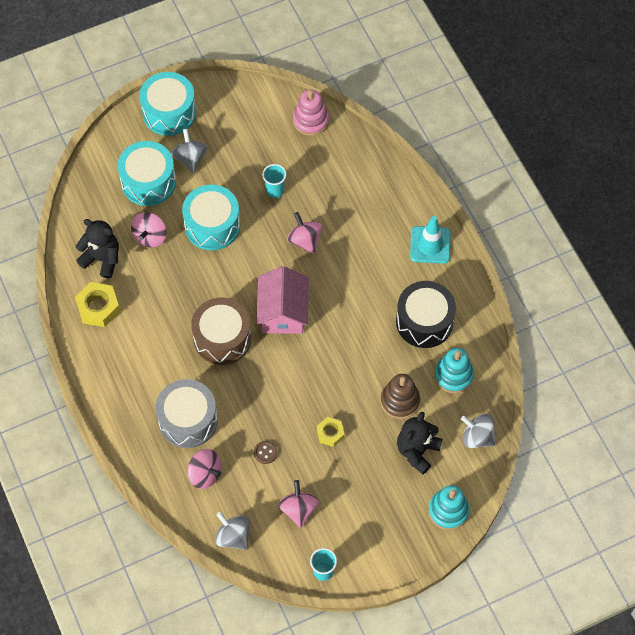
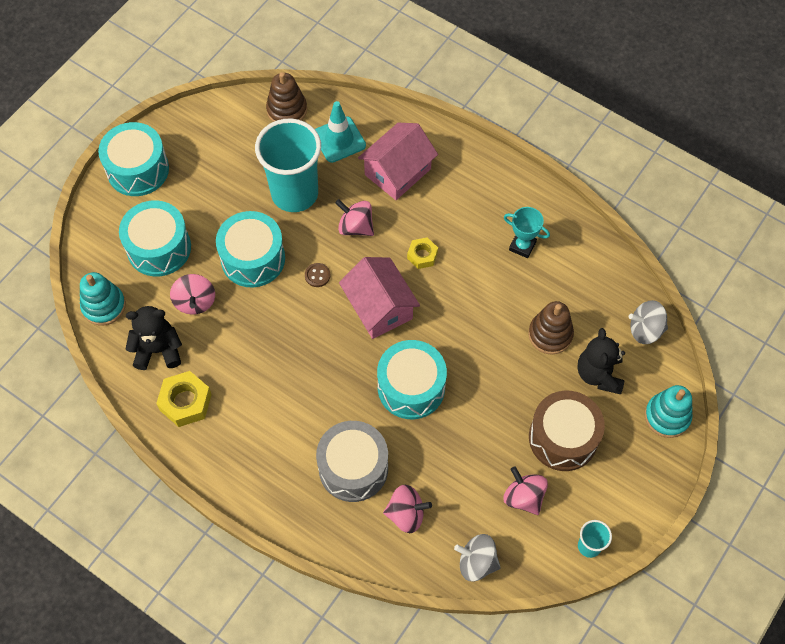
camera: 30 degrees left, 0 degrees up
(190, 158) = (188, 204): grey spinning top -> none
(222, 338) = (335, 366): brown drum -> brown drum (563, 438)
(265, 452) = (453, 458): brown button -> brown button (317, 275)
(268, 384) = (411, 387): none -> turquoise drum
(275, 190) = (294, 193): turquoise cup -> turquoise cup, size x2.30
(310, 120) = (287, 110): pink stacking toy -> brown stacking toy
(330, 433) = (504, 403): yellow nut -> yellow nut (422, 255)
(365, 213) = (397, 172): none -> pink house
(424, 322) = (522, 246): black drum -> turquoise trophy
(430, 245) = (479, 171): turquoise traffic cone -> turquoise traffic cone (339, 140)
(453, 375) = (584, 283): turquoise stacking toy -> turquoise stacking toy (104, 306)

